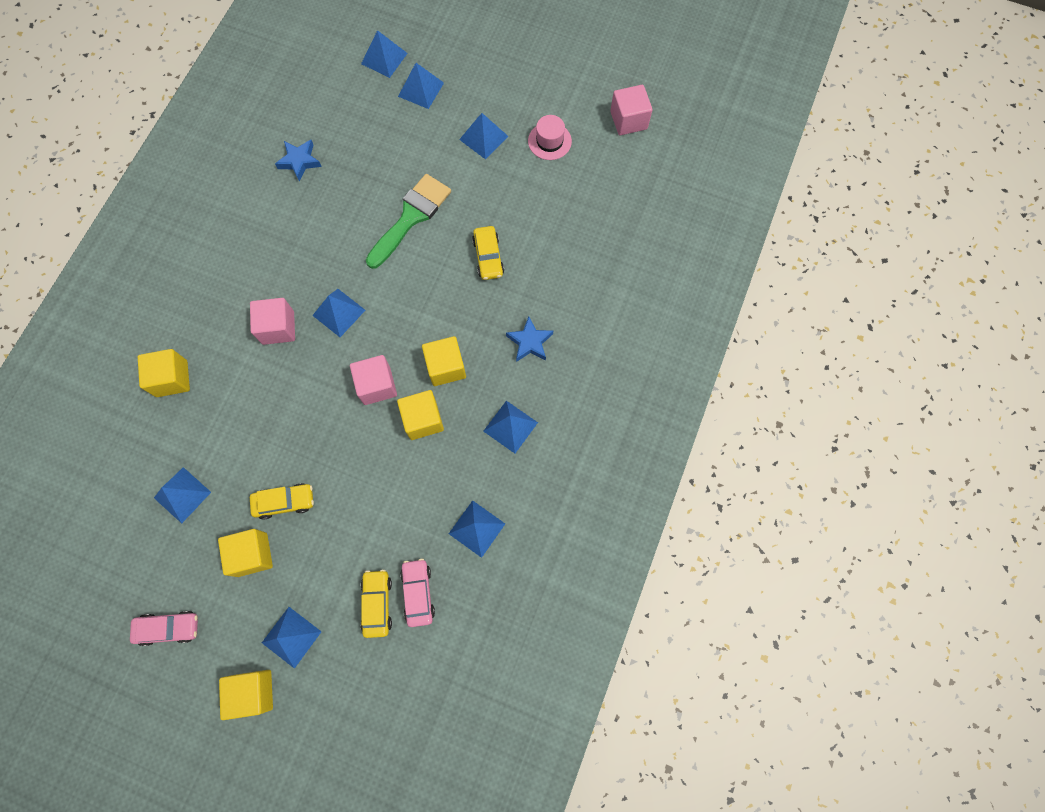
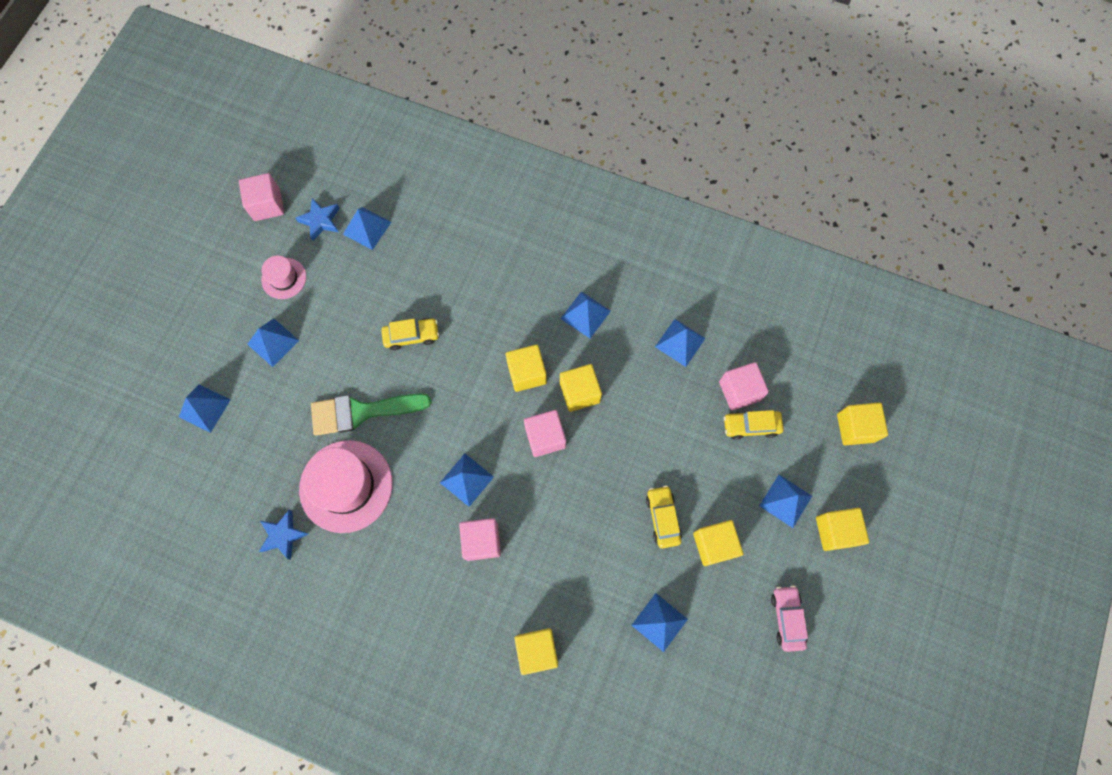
camera: 90 degrees left, 0 degrees up
(340, 208) = (346, 486): none -> pink hat
(368, 729) = (855, 428): none -> yellow cube
(384, 58) = (157, 449): blue pyramid -> blue pyramid (367, 228)
(411, 217) = (361, 412): green brush -> green brush turned 45 degrees counterclockwise
(418, 593) = (739, 391): pink car -> pink cube
(530, 342) = (502, 298): blue star -> blue star (320, 221)

